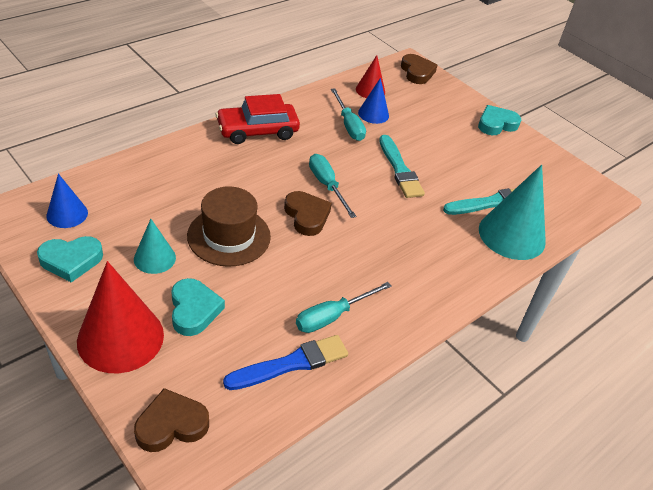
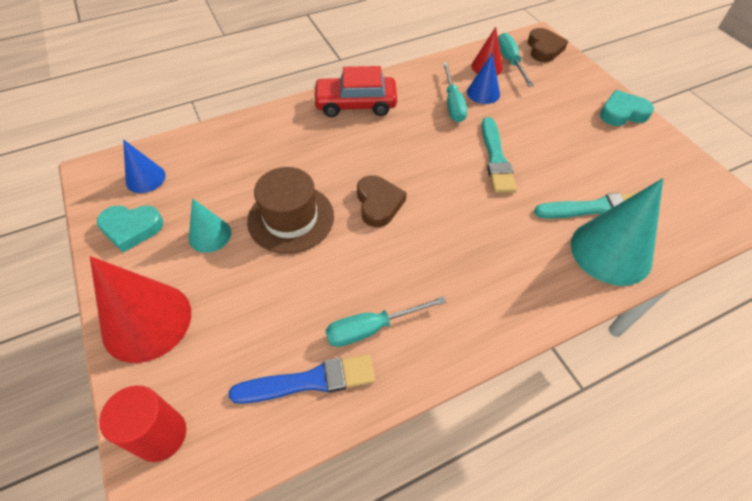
camera: 20 degrees right, 10 degrees up
(171, 424) = (161, 435): brown heart -> red cylinder
(194, 310) = (229, 299): turquoise heart -> none
(327, 185) = (410, 170): turquoise screwdriver -> turquoise screwdriver (510, 61)

